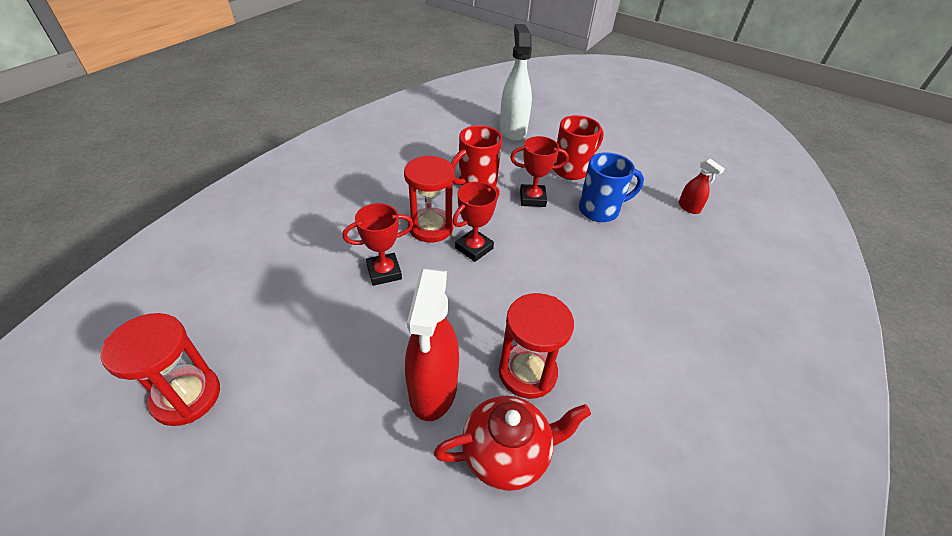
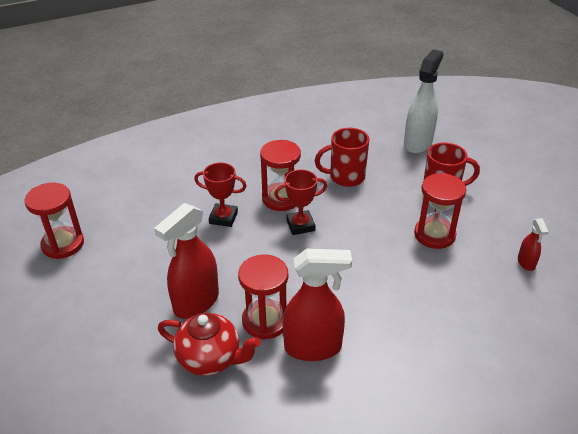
camera: 35 degrees right, 5 degrees down
(532, 199) = (382, 205): red trophy -> none
(599, 378) = (313, 347): none -> red spray bottle
(600, 210) = (434, 235): blue mug -> red hourglass

